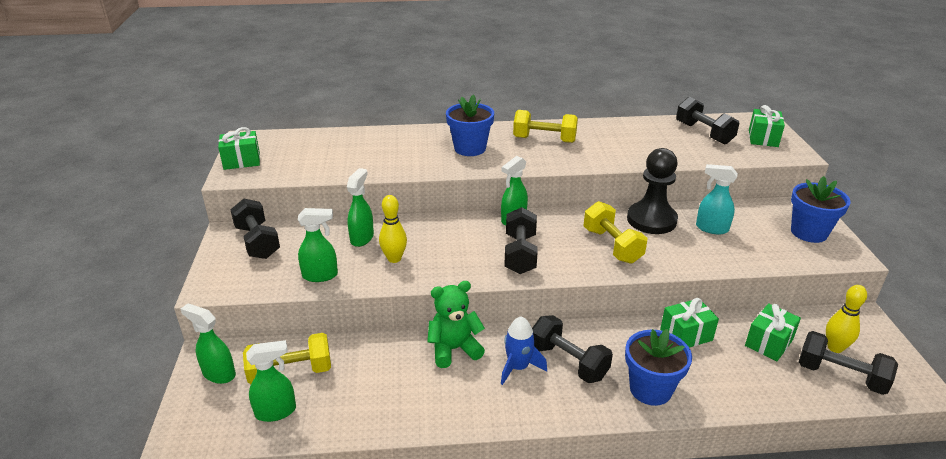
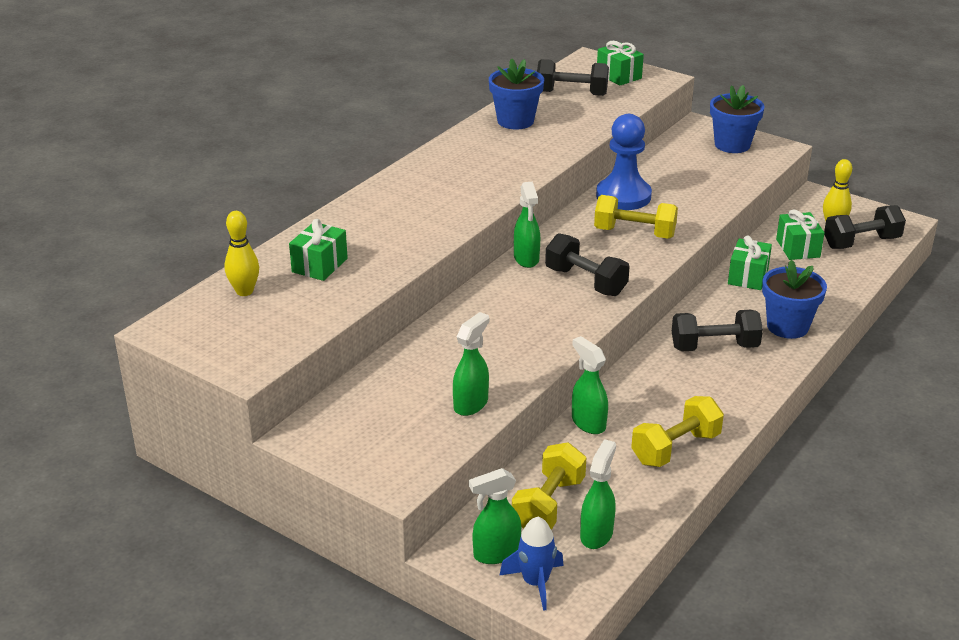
camera: 50 degrees left, 0 degrees up
(242, 161) = (218, 350): green gift -> green gift (319, 265)
(257, 242) = (349, 422): black dumbbell -> none
(362, 238) = (437, 354): green spray bottle -> green spray bottle (588, 423)
(394, 258) = (500, 350): yellow bowling pin -> yellow bowling pin (244, 291)
(454, 349) = (629, 396): green teddy bear -> none
(470, 148) = (417, 208): blue flower pot -> blue flower pot (515, 121)
(518, 367) = (692, 374): blue rocket -> blue rocket (535, 583)
(544, 140) = (462, 165): yellow dumbbell -> yellow dumbbell (675, 448)
(651, 220) = (623, 196): black pawn -> blue pawn
(711, 228) = (672, 178): turquoise spray bottle -> none

